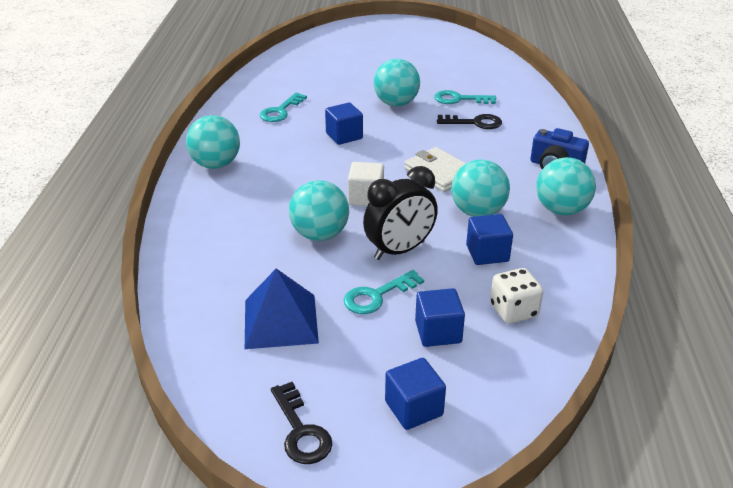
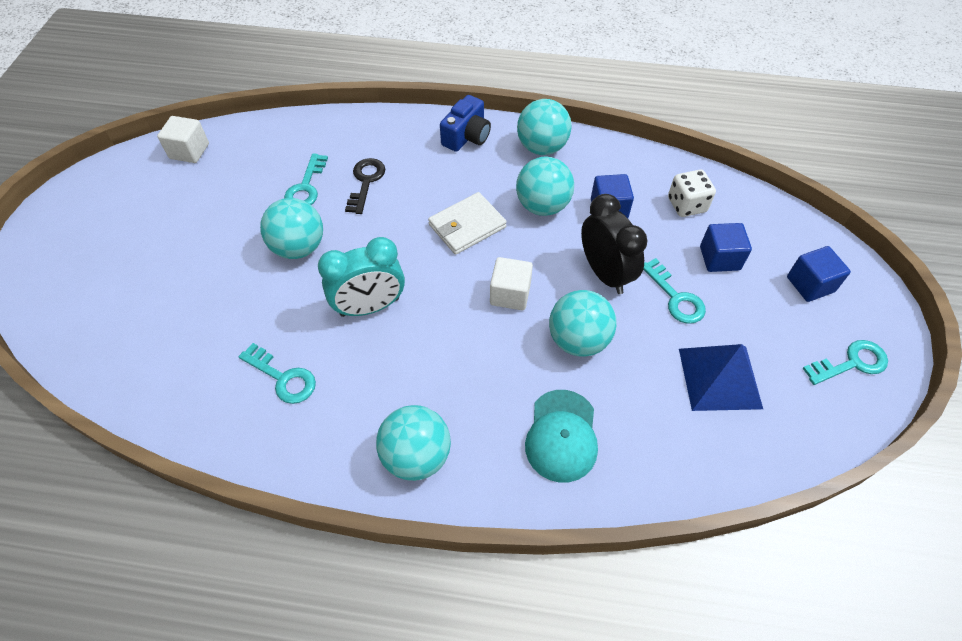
camera: 85 degrees left, 20 degrees up
(226, 227) = (561, 435): none -> turquoise cap
(301, 431) = (851, 363): black key -> turquoise key
(344, 136) = (370, 307): blue cube -> turquoise clock
(479, 54) = (189, 151): none -> white cube

